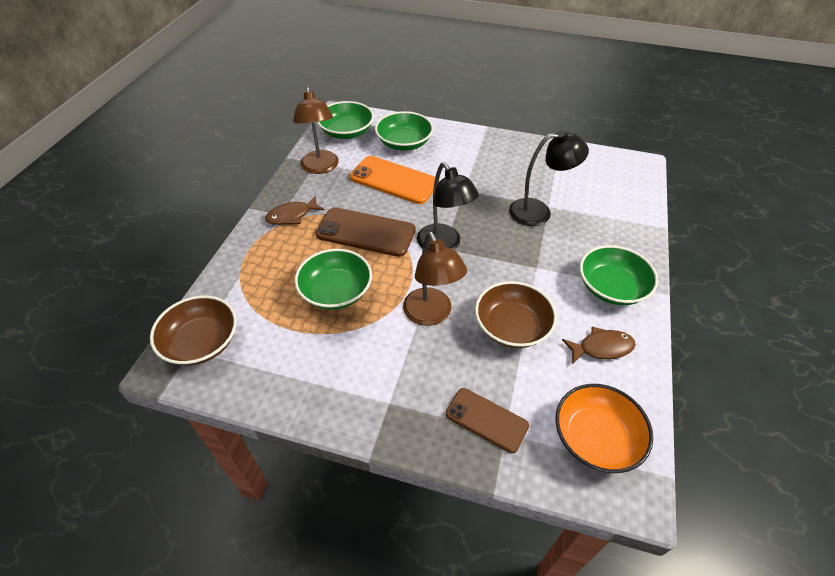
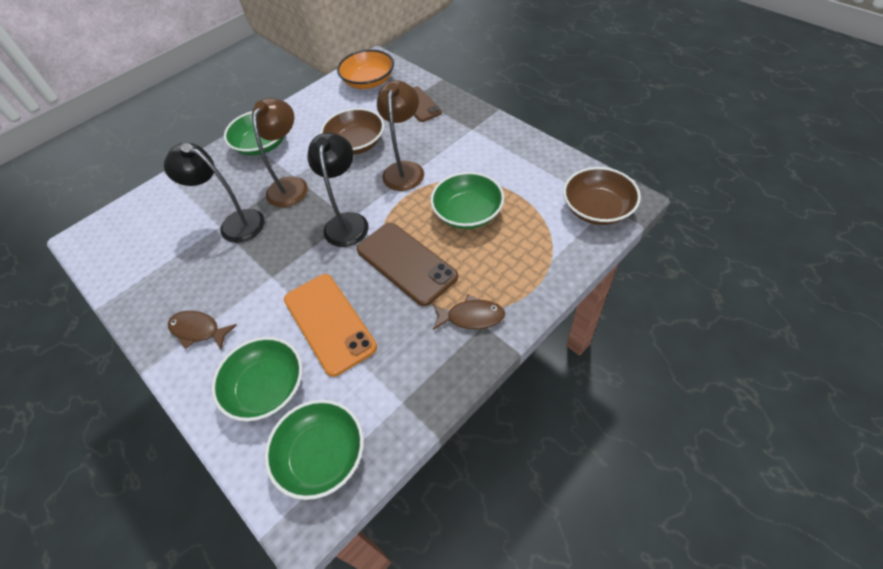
camera: 145 degrees left, 5 degrees up
(320, 168) = (400, 387): brown lamp -> brown lamp (291, 185)
(601, 348) = (315, 115): brown fish -> brown fish (198, 330)

